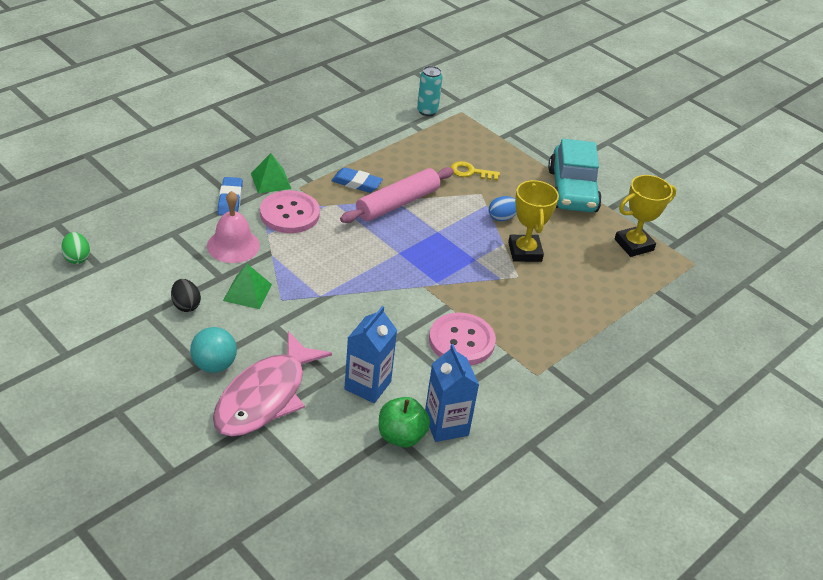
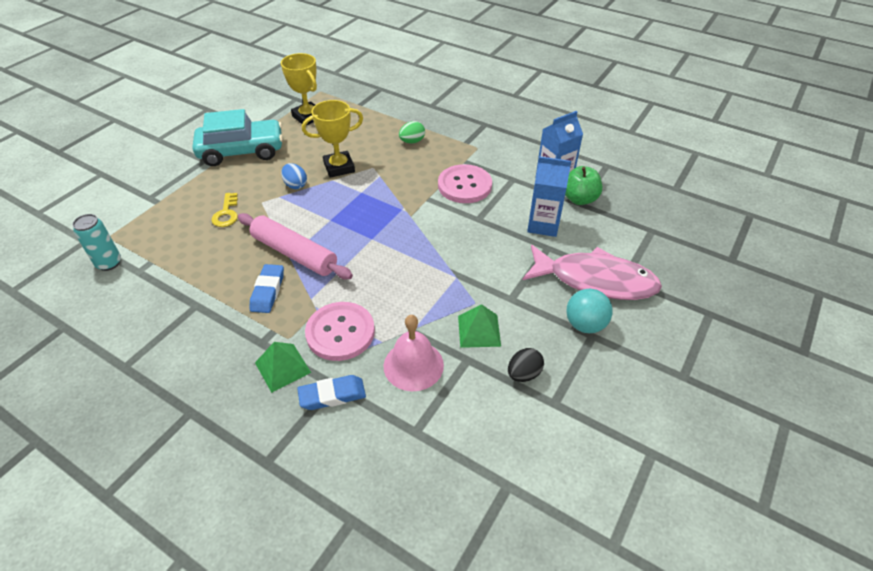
camera: 100 degrees left, 5 degrees up
(77, 258) = (506, 519): green egg -> green egg (412, 141)

